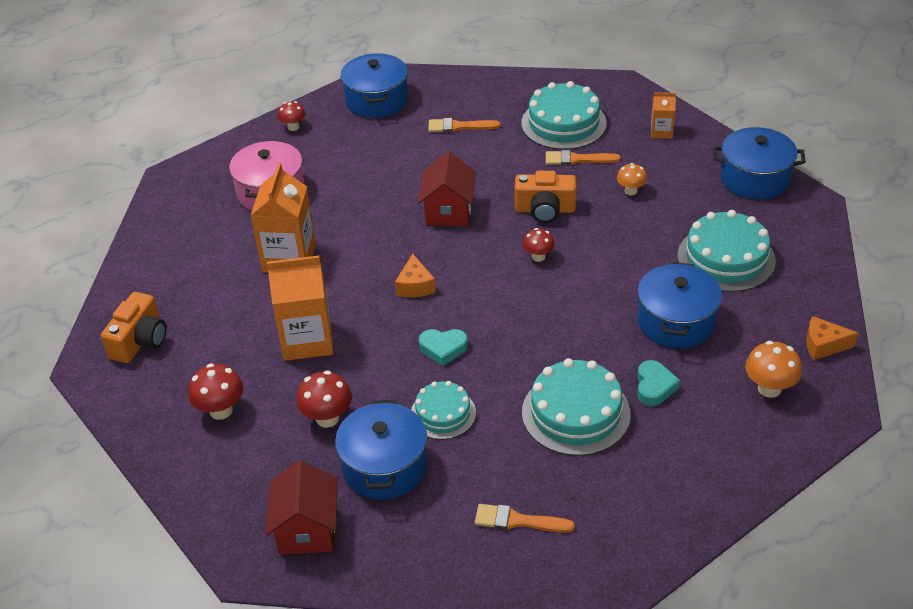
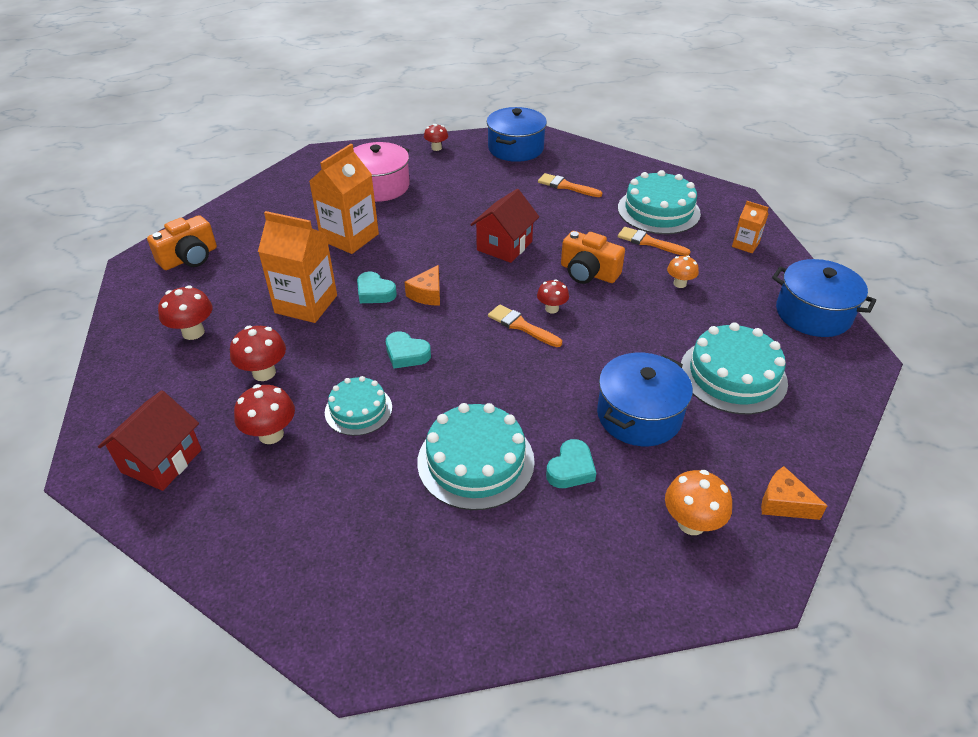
camera: 25 degrees right, 0 degrees up
(364, 303) = (375, 292): none -> turquoise heart
(384, 466) = (271, 434): blue pot -> red mushroom
(518, 521) = (338, 541): orange brush -> orange brush (521, 326)

